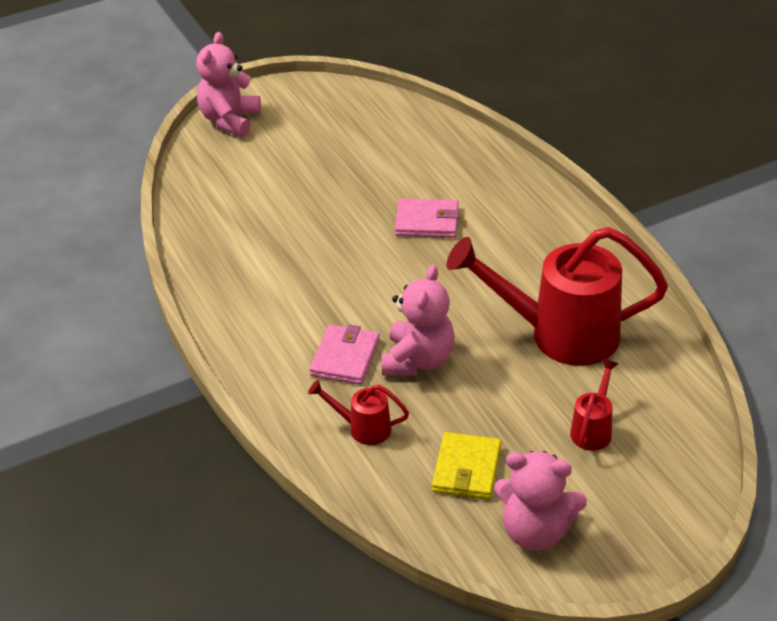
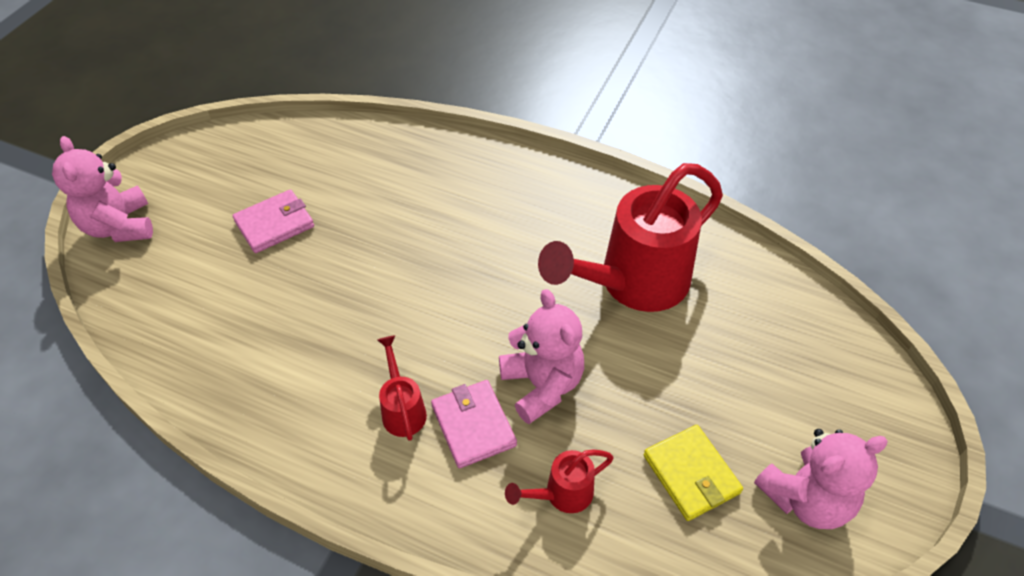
camera: 40 degrees left, 10 degrees up
(427, 222) = (416, 235): pink wallet -> pink wallet (274, 224)
(593, 429) = (747, 360): red watering can -> red watering can (402, 409)

